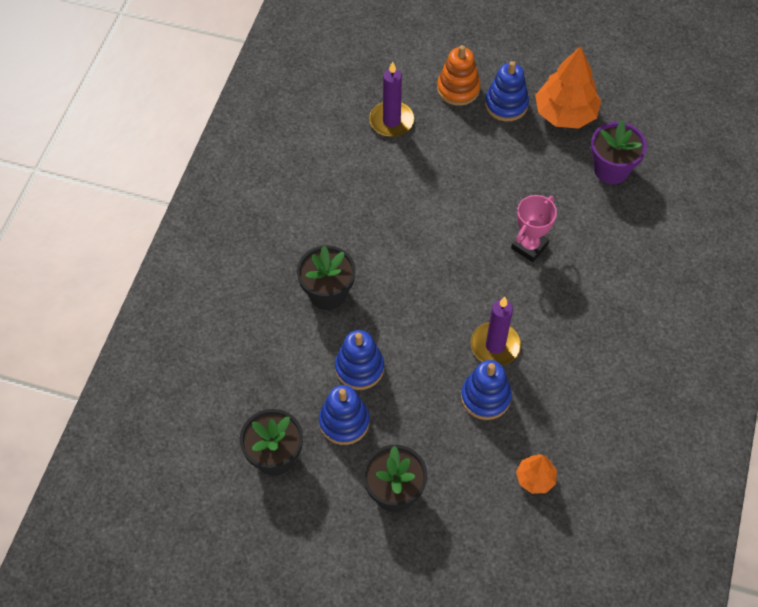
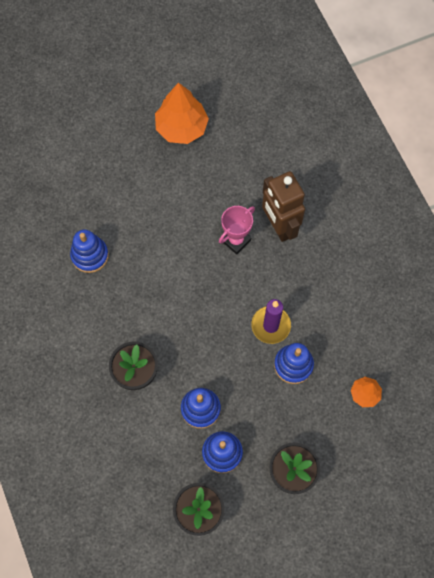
camera: 40 degrees left, 10 degrees up
(391, 121) = (72, 217): purple candle -> none
(458, 89) = (97, 160): orange stacking toy -> none
(506, 104) = (138, 148): blue stacking toy -> blue stacking toy (90, 255)
(529, 246) = (236, 240): pink trophy -> pink trophy turned 45 degrees clockwise
(585, 264) = (279, 226): none -> brown robot
(611, 169) = (242, 147): purple flower pot -> none

